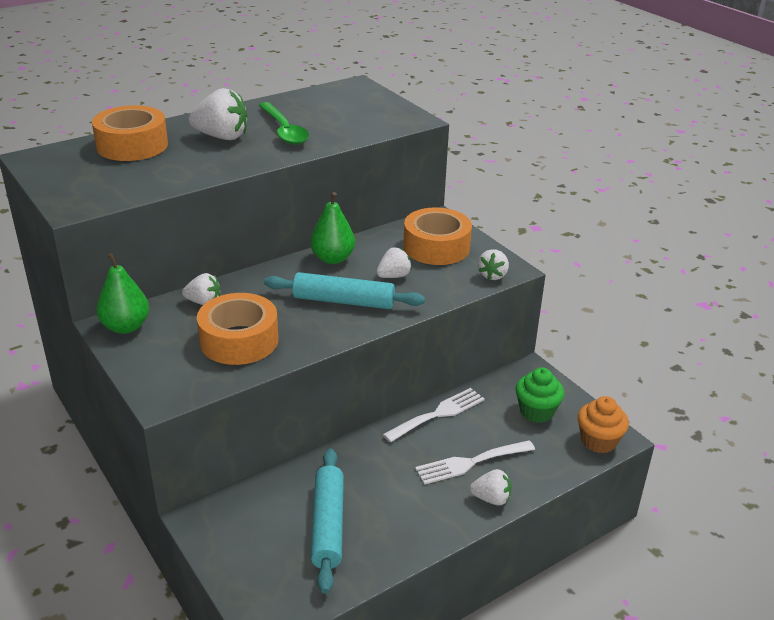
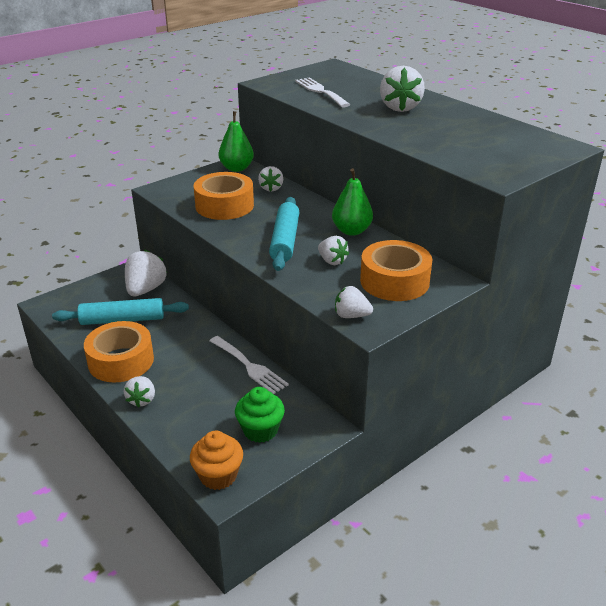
camera: 85 degrees right, 0 degrees up
(132, 145) = (367, 85): orange tape -> orange tape (121, 361)
(258, 504) = (145, 289): none -> white strawberry
(284, 131) = (428, 126): green spoon -> none
(470, 463) = (186, 387): white fork -> white fork (320, 91)

